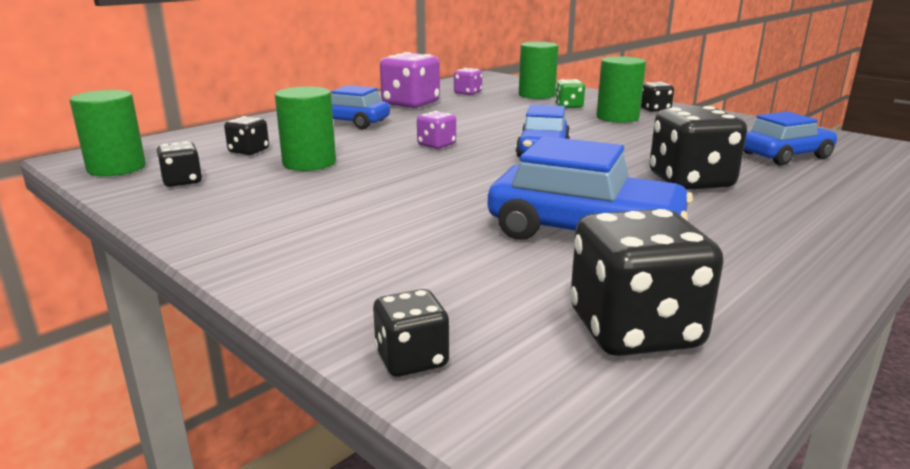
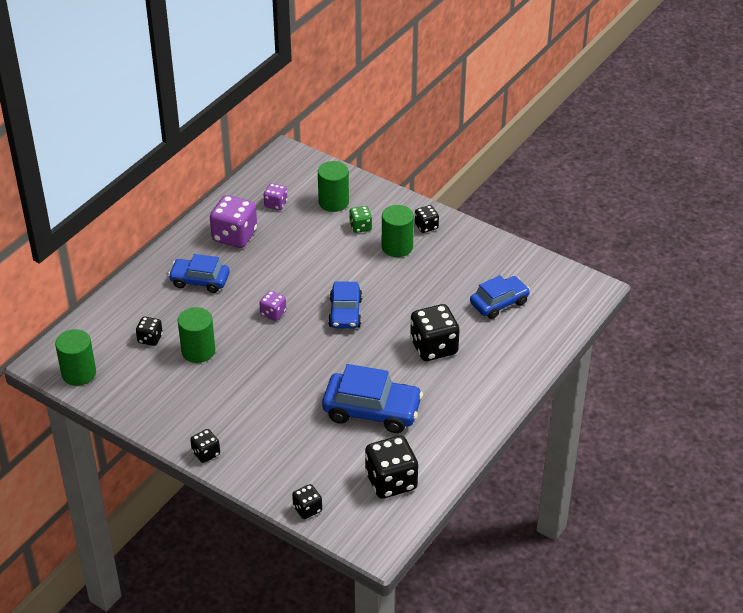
camera: 10 degrees left, 20 degrees up
(182, 181) = (132, 385): black dice -> black dice (206, 453)

